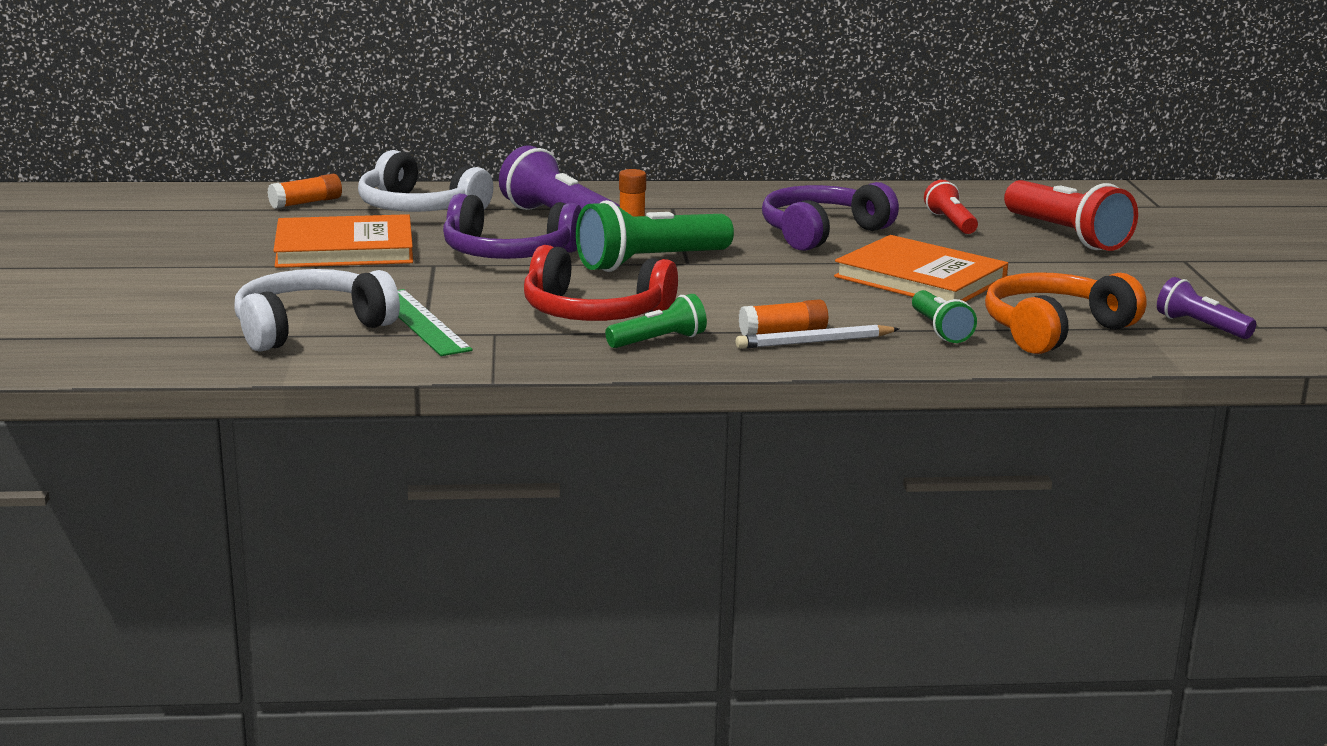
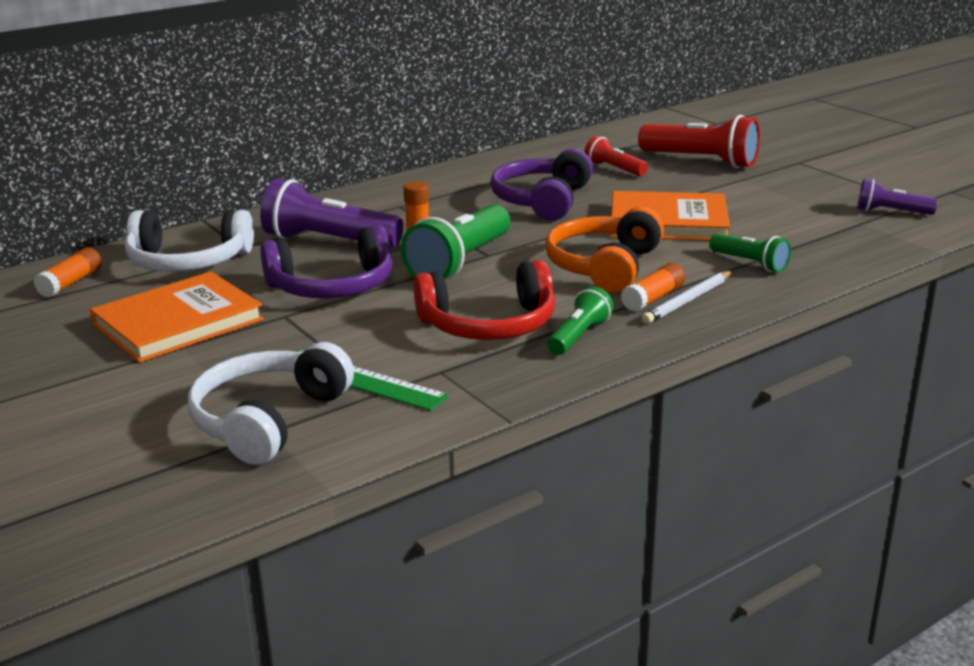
camera: 30 degrees left, 5 degrees up
(1053, 330) = (816, 241): orange headphones -> orange headphones (603, 266)

